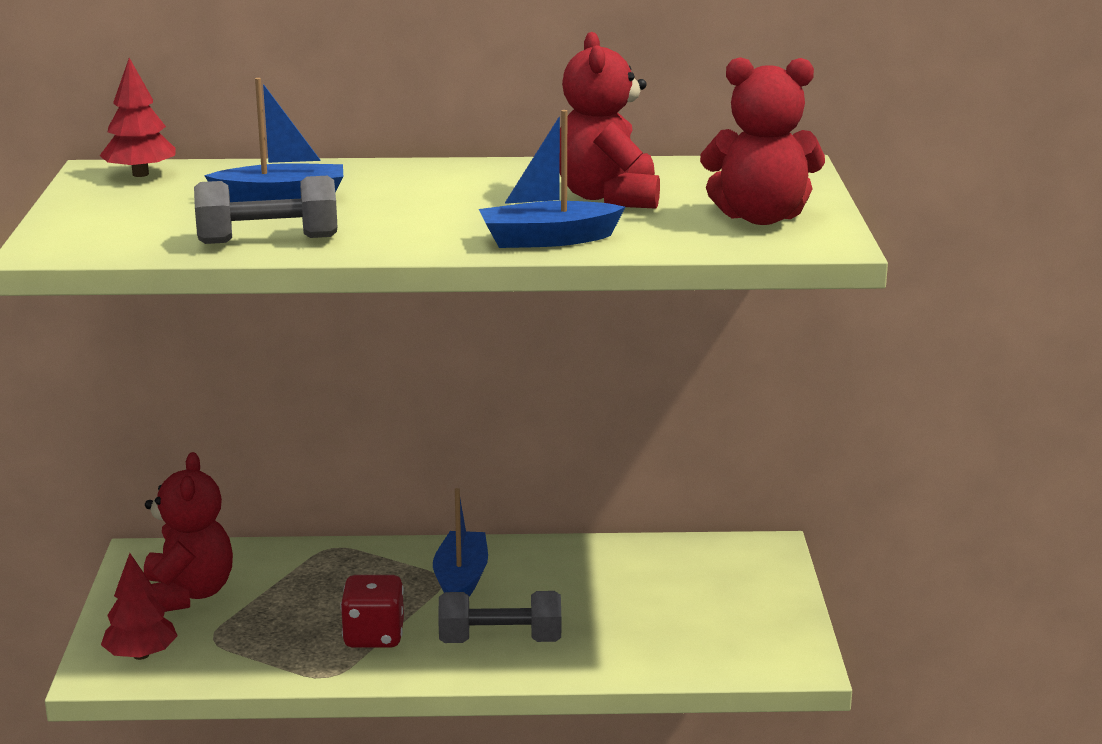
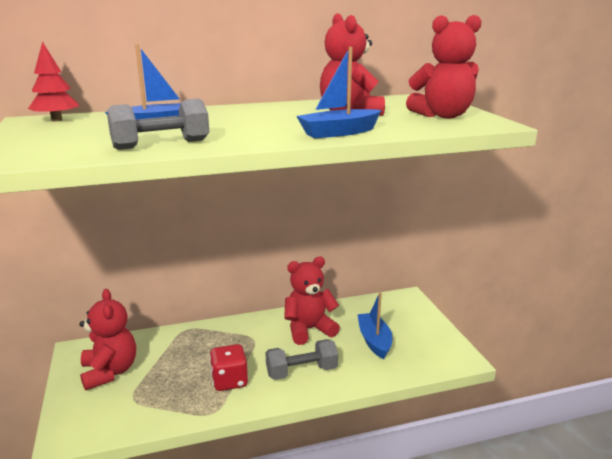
camera: 15 degrees left, 0 degrees up
(141, 655) = (90, 419): red tree -> none
(461, 580) = (264, 338): blue boat -> blue boat (374, 341)
(547, 578) = (309, 329): none -> red teddy bear

